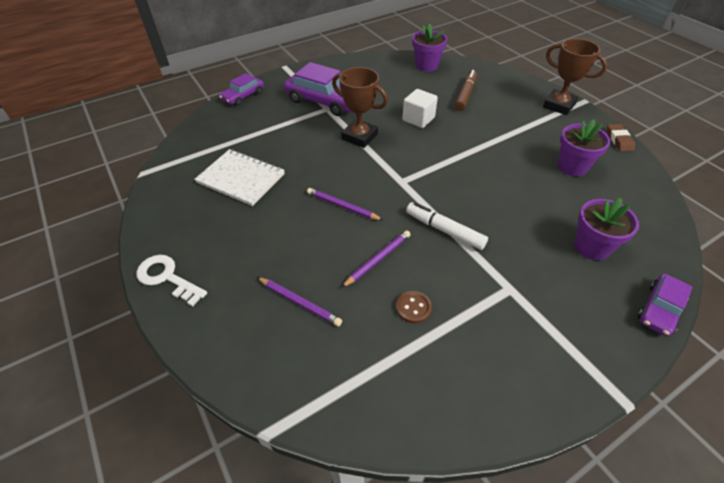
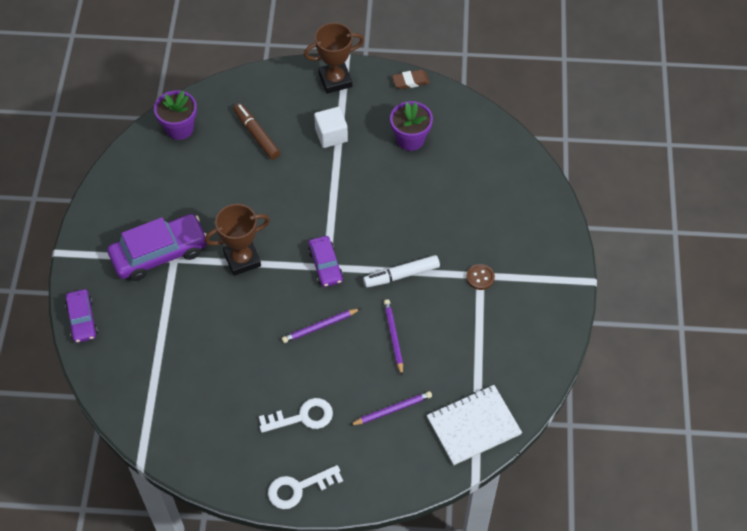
camera: 55 degrees left, 10 degrees up
(241, 178) = (220, 384): white notebook -> white notebook (473, 426)
(244, 241) = (302, 417): none -> white key
(413, 308) = (451, 343): brown button -> brown button (480, 277)
(418, 119) = (258, 197): white cube -> white cube (331, 135)
(592, 247) = (488, 199): purple flower pot -> none
(619, 140) = (410, 81): brown eraser -> brown eraser turned 45 degrees counterclockwise
(660, 309) = (557, 208): purple car -> purple car (325, 265)

